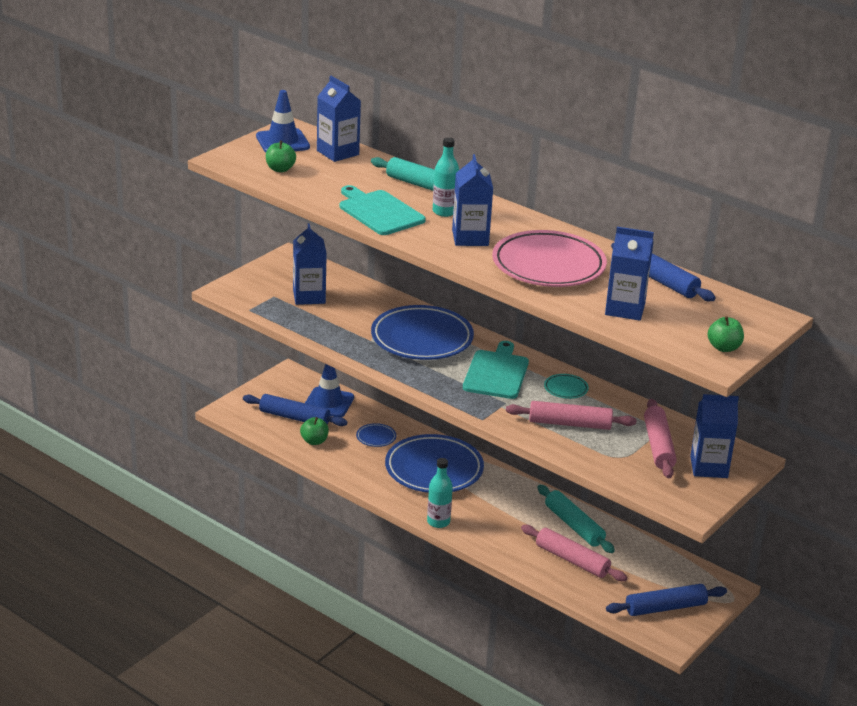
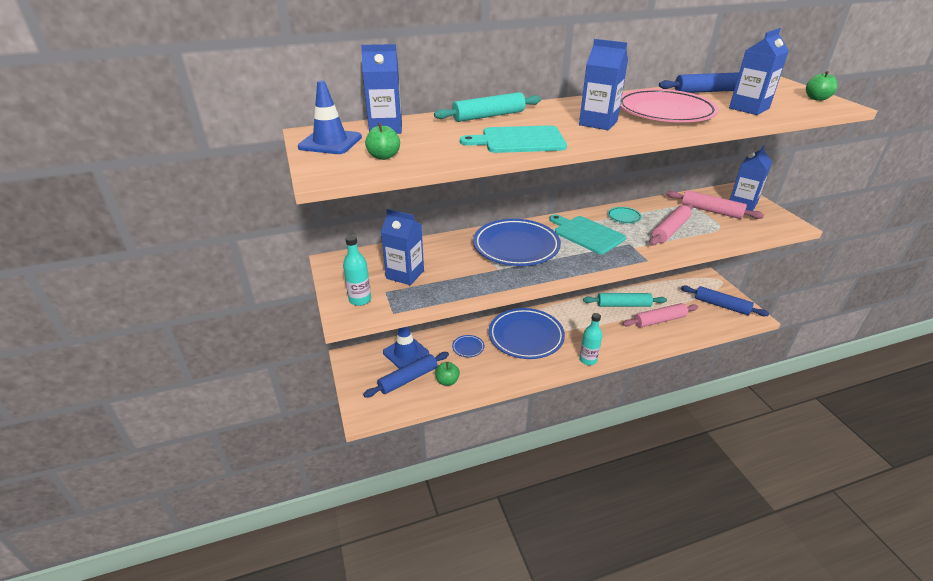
camera: 55 degrees left, 5 degrees up
(444, 212) = (543, 120): turquoise bottle -> turquoise bottle (360, 300)
(665, 608) = (721, 305): blue rolling pin -> blue rolling pin turned 75 degrees counterclockwise

